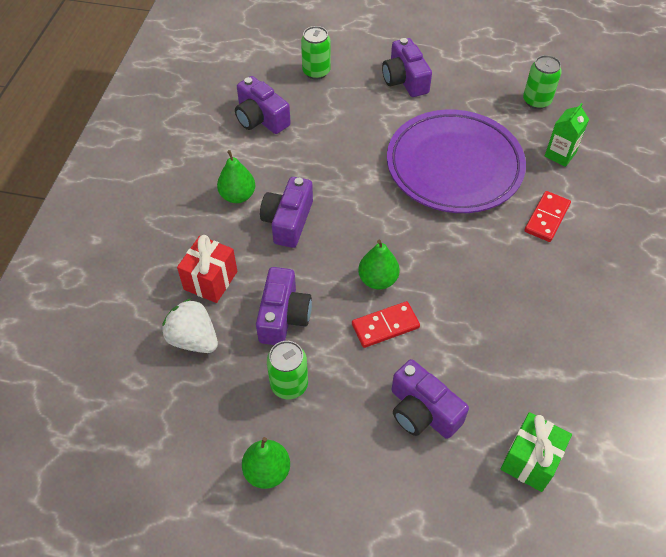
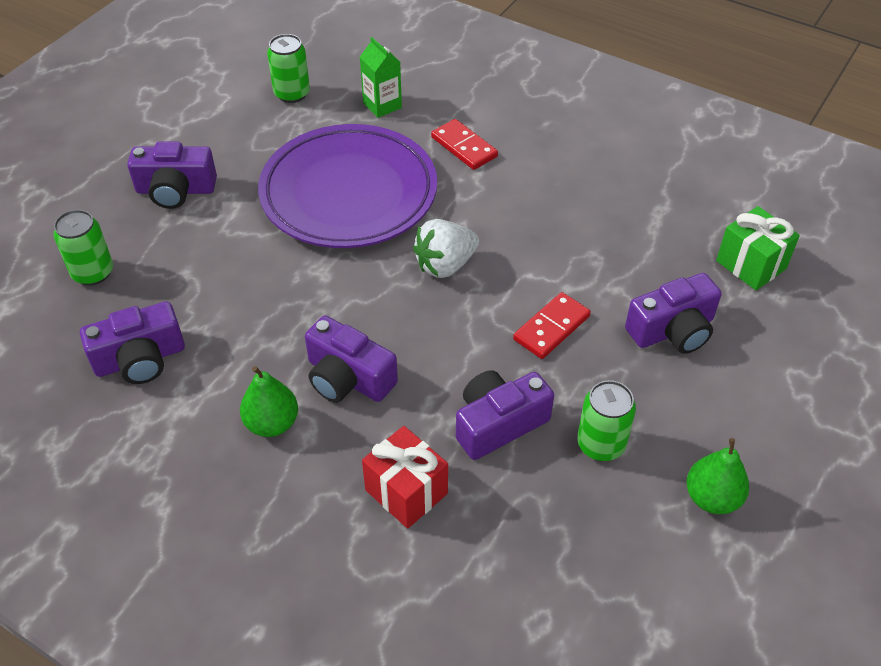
camera: 70 degrees left, 5 degrees down
(193, 339) = (496, 535): white strawberry -> white strawberry (445, 265)
(283, 316) = (498, 424): purple camera -> purple camera turned 60 degrees counterclockwise
(378, 280) = (483, 315): green pear -> none
(385, 326) = (551, 328): red domino -> red domino turned 45 degrees clockwise

